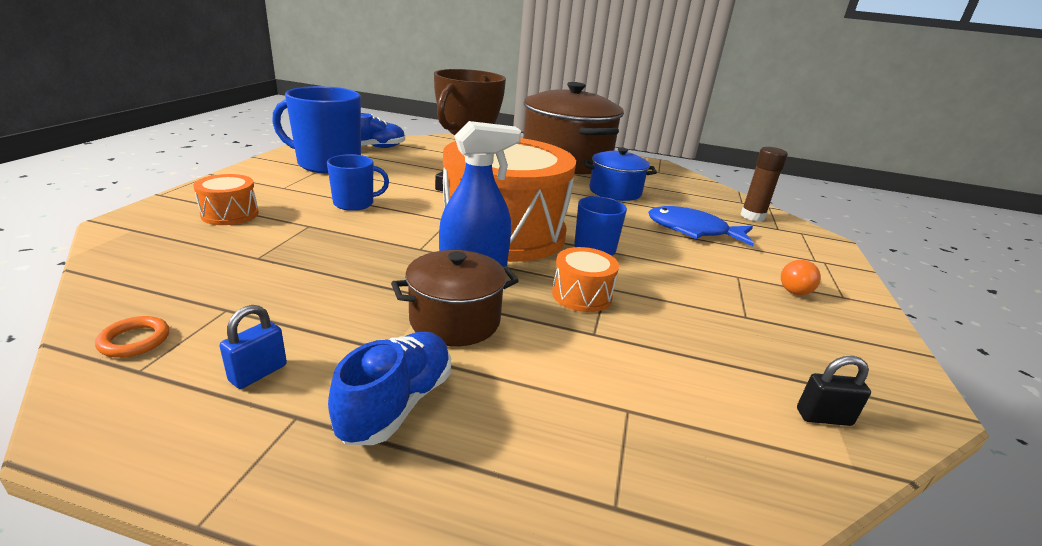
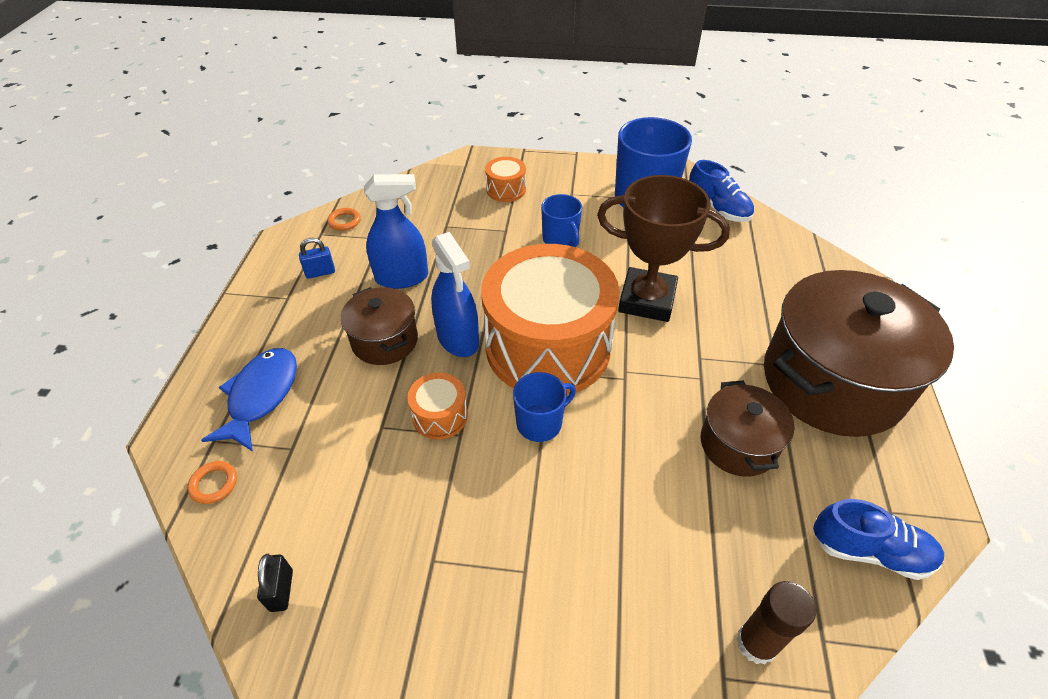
camera: 85 degrees right, 20 degrees up
(258, 373) = (320, 272): blue padlock -> blue padlock turned 45 degrees counterclockwise
(338, 298) = (402, 277): none -> blue spray bottle
(397, 404) = (296, 332): blue shoe -> blue shoe (869, 551)
(615, 192) = (738, 444): blue pot -> brown pot
(693, 231) = (644, 535): blue fish -> blue fish (261, 396)
(700, 498) = (214, 484): none -> orange ring
(795, 288) = (513, 639): orange light bulb -> none

